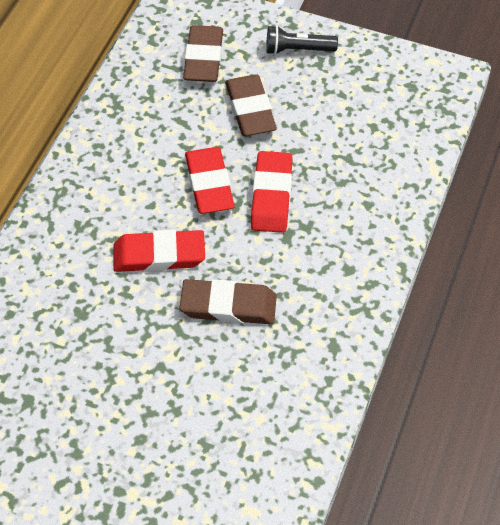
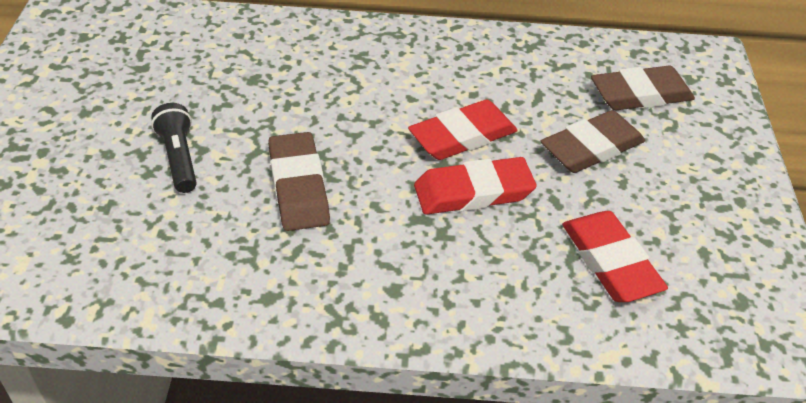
camera: 70 degrees right, 10 degrees down
(159, 255) = (347, 117): red eraser -> red eraser (610, 261)
(298, 50) = (715, 171): black flashlight -> black flashlight (179, 158)

